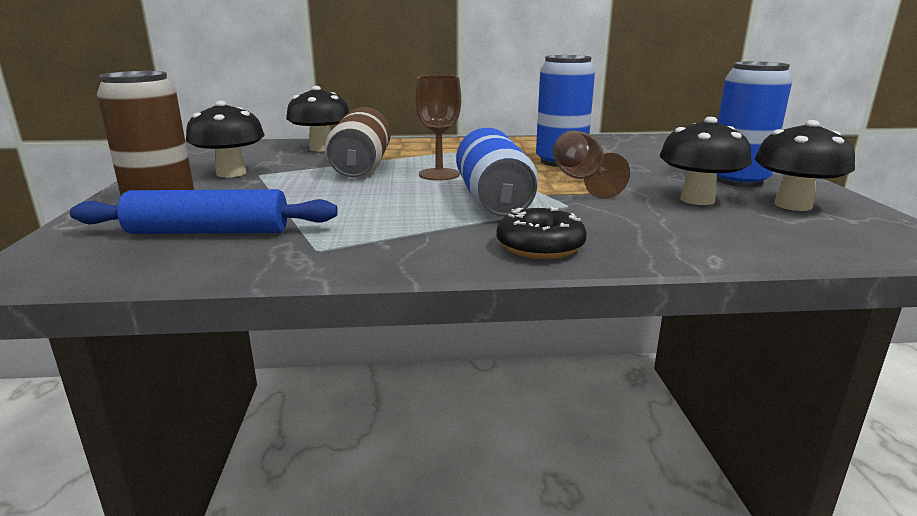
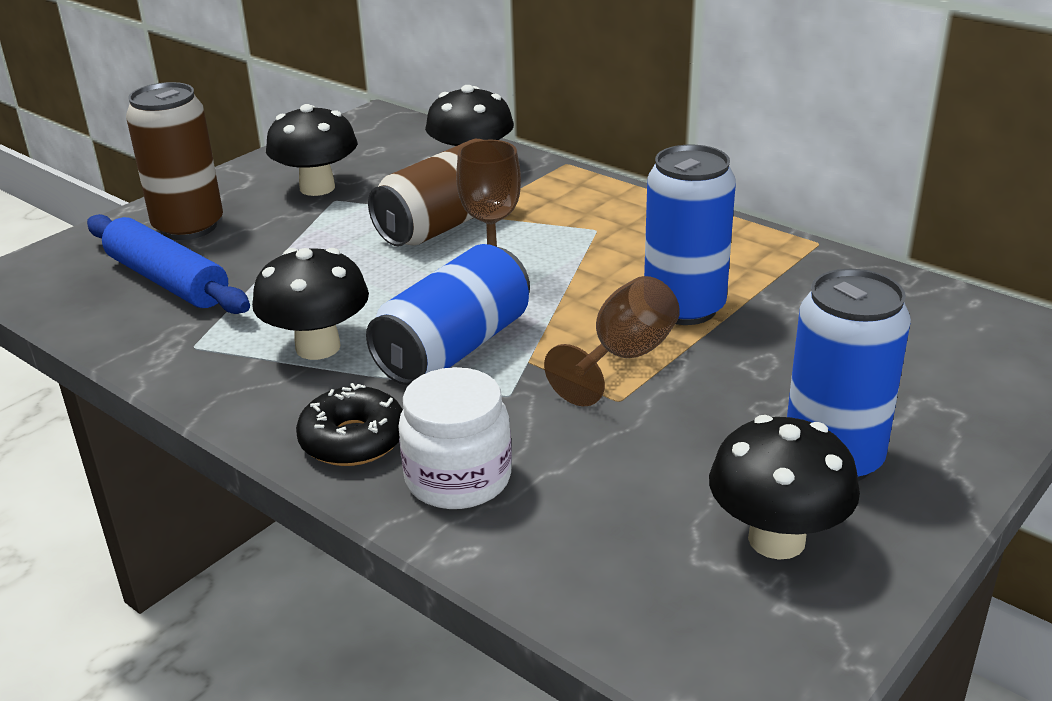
camera: 45 degrees right, 10 degrees up
(633, 238) = (458, 478): none -> white jar
(697, 199) = (677, 463): black mushroom -> black mushroom (318, 347)

